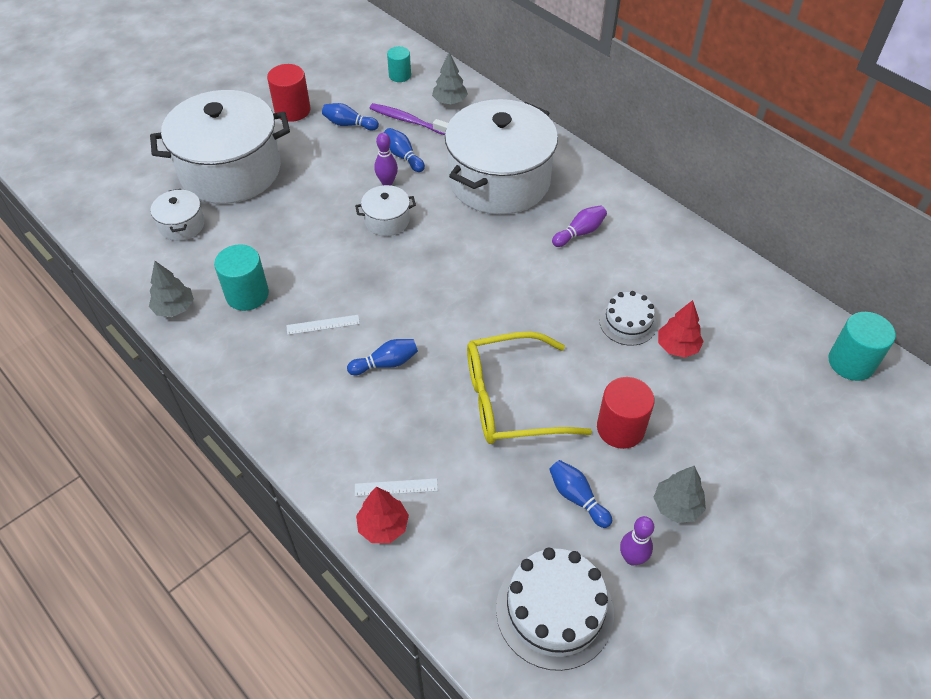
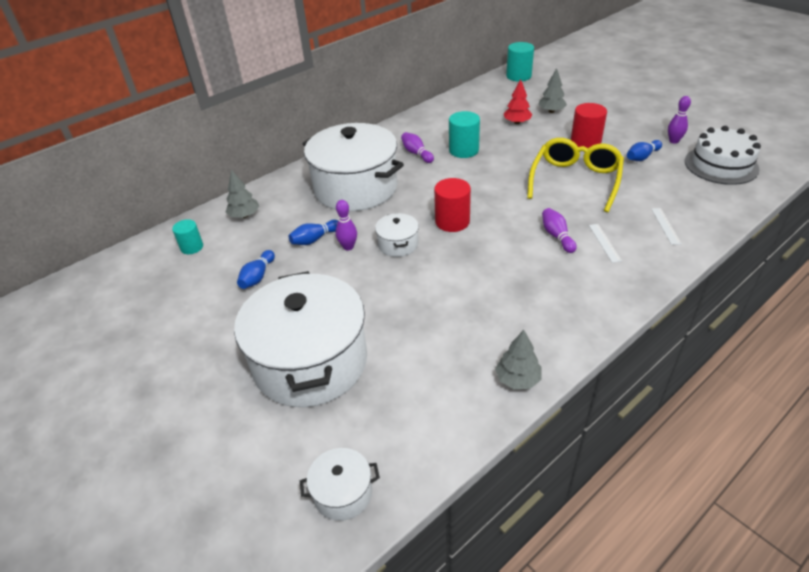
camera: 85 degrees left, 10 degrees down
(182, 225) = (395, 393): white pot -> white pot (343, 493)
(247, 294) = (493, 325): turquoise cylinder -> turquoise cylinder (463, 150)
(292, 110) = (220, 321): red cylinder -> red cylinder (452, 221)
(323, 324) = (523, 273): white ruler -> white ruler (604, 242)
(383, 526) = (699, 230): red tree -> none
(386, 363) = (557, 236): blue bowling pin -> purple bowling pin
(408, 121) = (264, 239): purple toothbrush -> none
(511, 400) = (575, 180): yellow glasses -> yellow glasses turned 150 degrees counterclockwise
(628, 322) = (500, 138): white cake -> none
(677, 506) = (633, 127): grey tree -> grey tree (551, 111)

